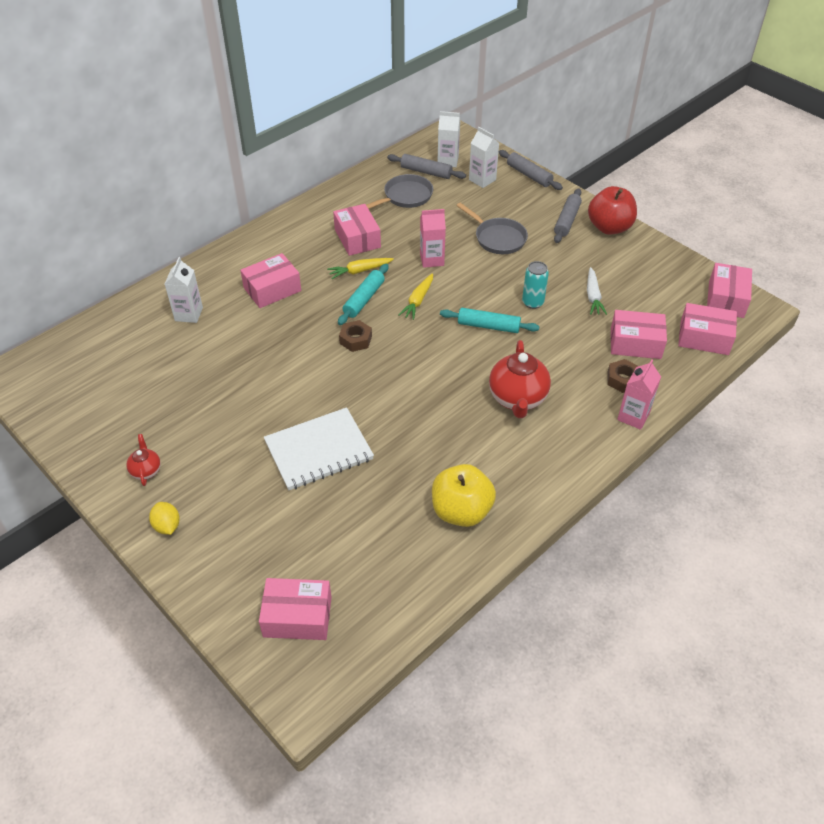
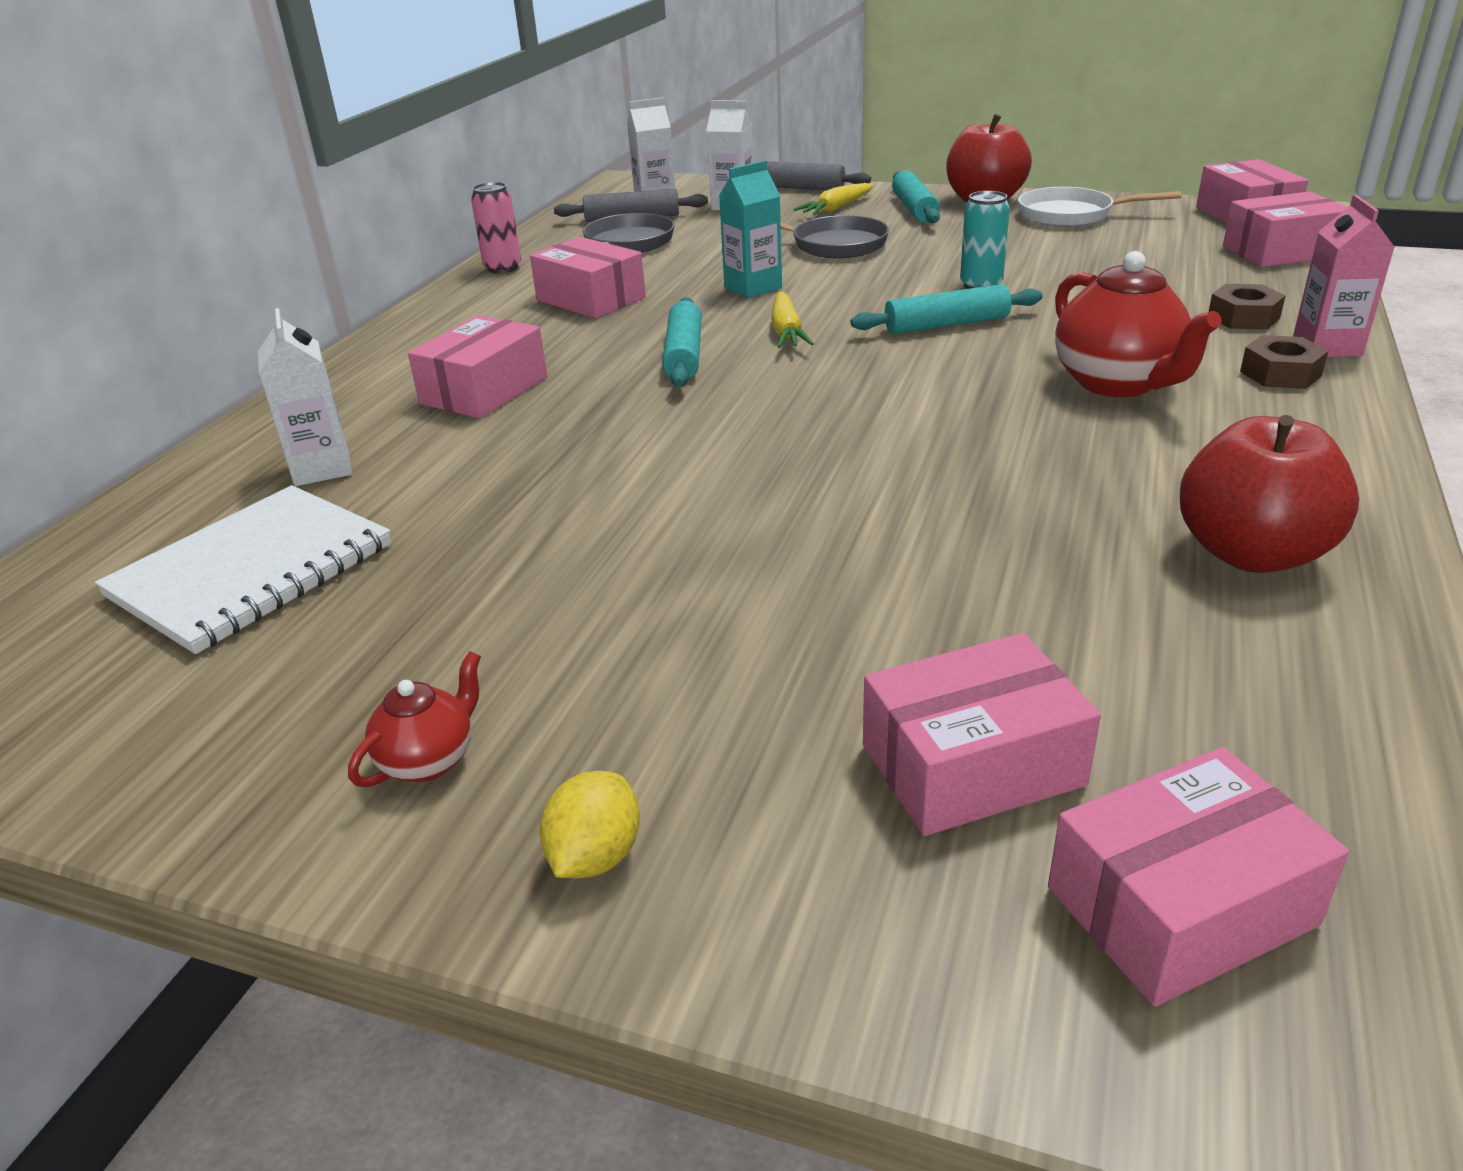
camera: 25 degrees left, 15 degrees down
(146, 471) = (429, 760): red teapot -> red teapot turned 75 degrees clockwise
(167, 526) = (595, 856): yellow lemon -> yellow lemon turned 75 degrees clockwise
(319, 450) = (838, 569): white notebook -> white notebook (251, 571)
(338, 195) = (503, 268): none -> pink can
(355, 340) = (727, 402): brown nut -> brown nut (1280, 373)
(359, 271) = (637, 329): yellow carrot -> yellow carrot (836, 209)
(432, 260) = (753, 288): pink carton -> turquoise carton
(461, 511) = (1251, 553): yellow apple -> red apple
(567, 221) = (914, 209): grey rolling pin -> turquoise rolling pin
(593, 296) = (1062, 258): white carrot -> none
(635, 343) = (1198, 280): pink box -> pink box (972, 765)
(638, 260) = (1071, 215): none -> white pan

